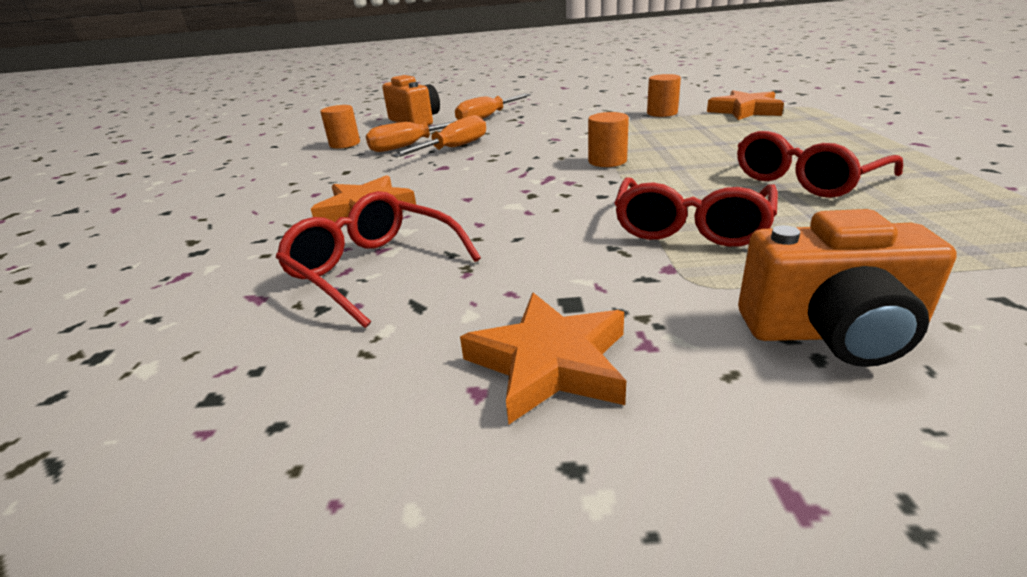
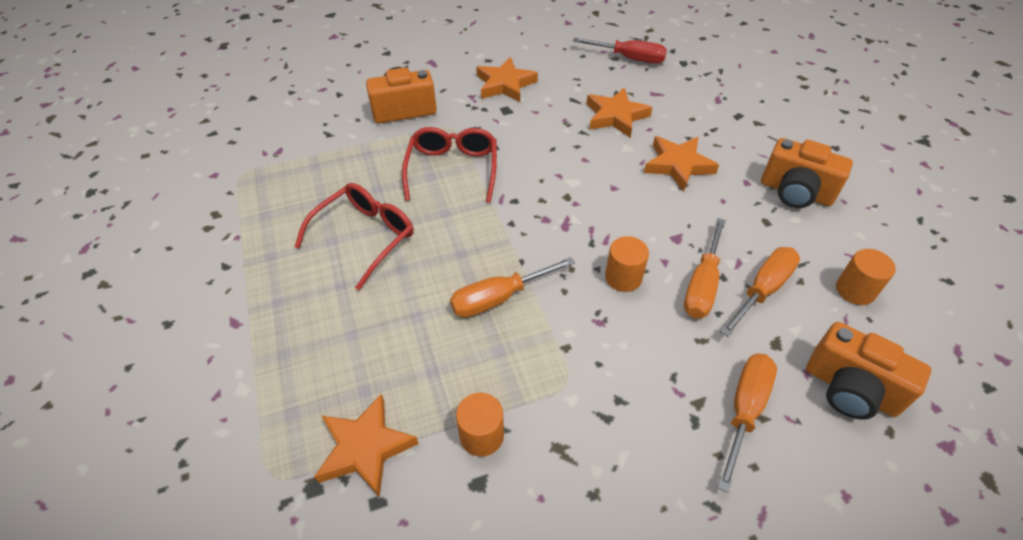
camera: 160 degrees right, 20 degrees up
(182, 390) = (629, 58): none -> red screwdriver
(283, 185) = (795, 192): none -> orange camera
(374, 269) = (615, 116): red glasses -> orange star
(607, 161) = (523, 261): orange cylinder -> orange cylinder (623, 277)
(638, 147) = (499, 298): none -> orange screwdriver

